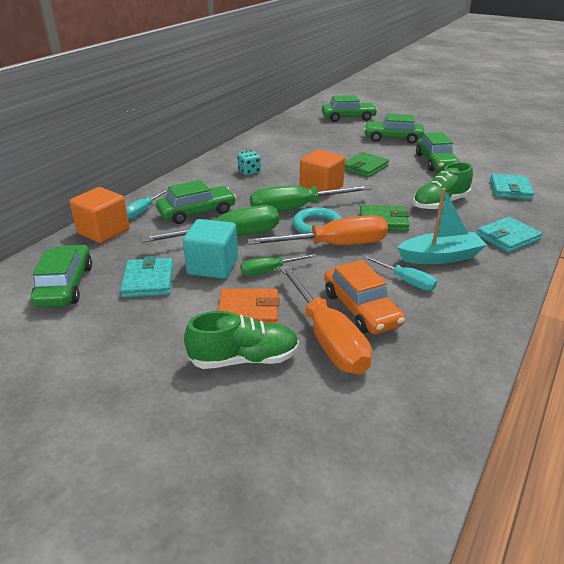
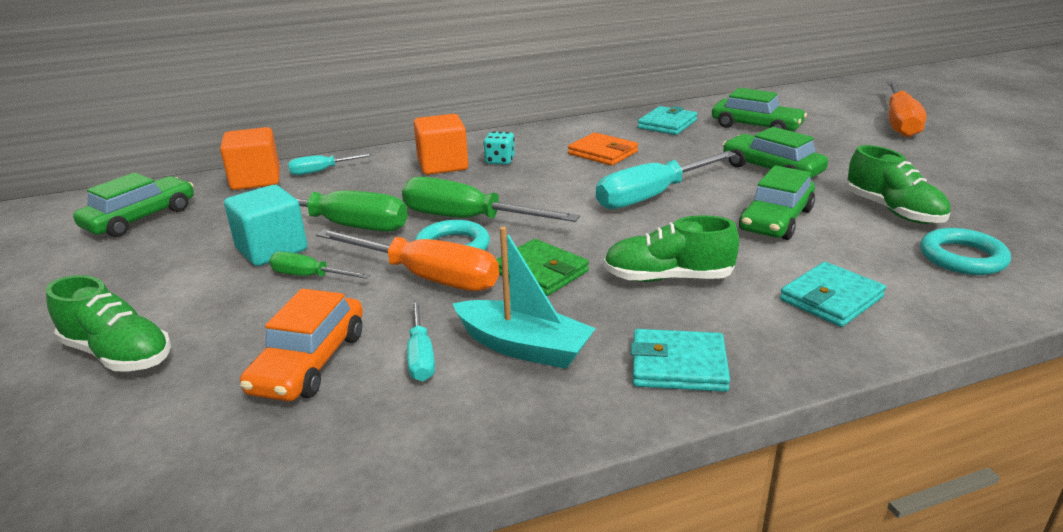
camera: 40 degrees right, 5 degrees down
(148, 280) = (199, 240): turquoise wallet -> turquoise wallet (667, 124)
(197, 212) = (364, 189): green car -> none
(248, 311) = (213, 309): orange wallet -> orange wallet (602, 153)
(321, 188) = (544, 205): orange cube -> orange cube (442, 165)
(327, 338) = (218, 375): orange screwdriver -> orange screwdriver (900, 123)
(364, 167) = (652, 196): green wallet -> turquoise screwdriver
(470, 144) = (893, 211): none -> green shoe
(522, 157) = (962, 257): none -> turquoise ring

